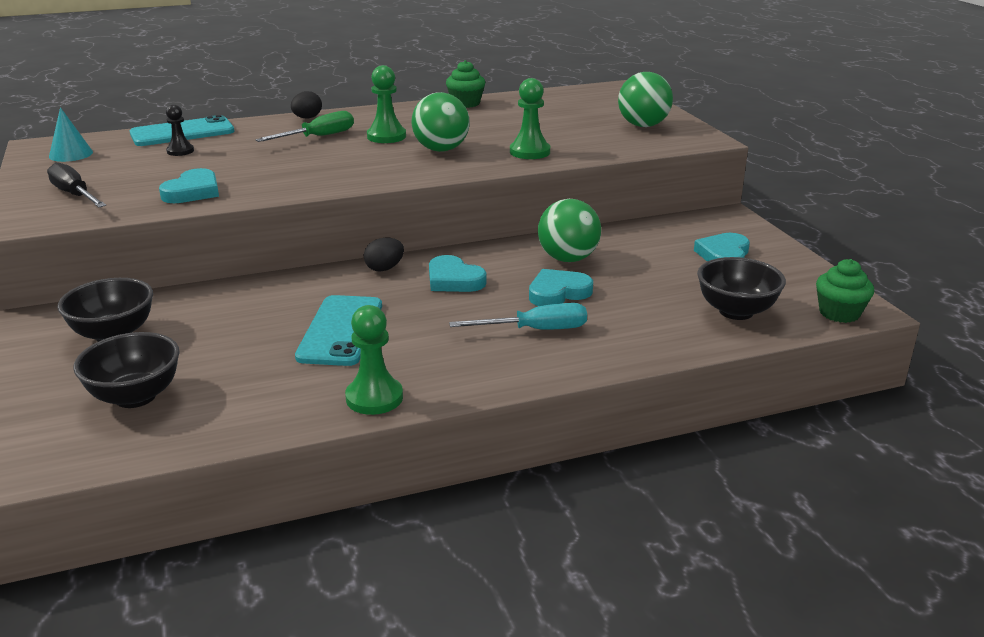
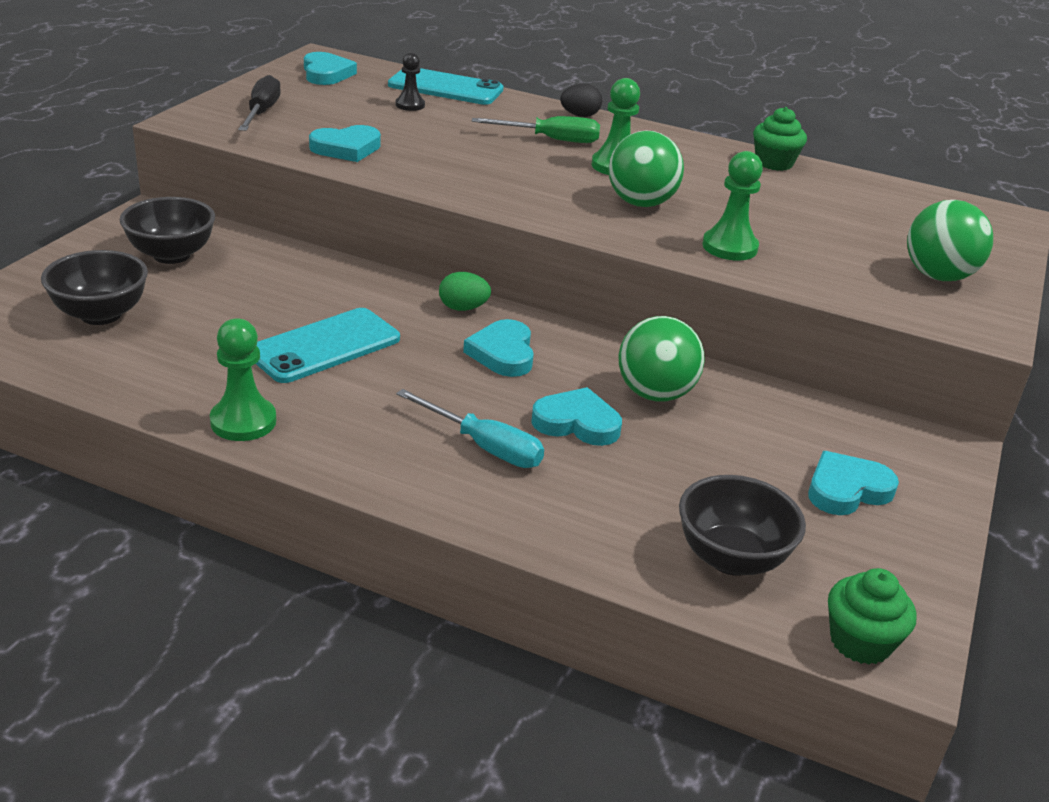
camera: 40 degrees right, 5 degrees up
(71, 154) = (326, 73): turquoise cone -> turquoise heart
(384, 268) = (463, 308): black egg -> green egg

